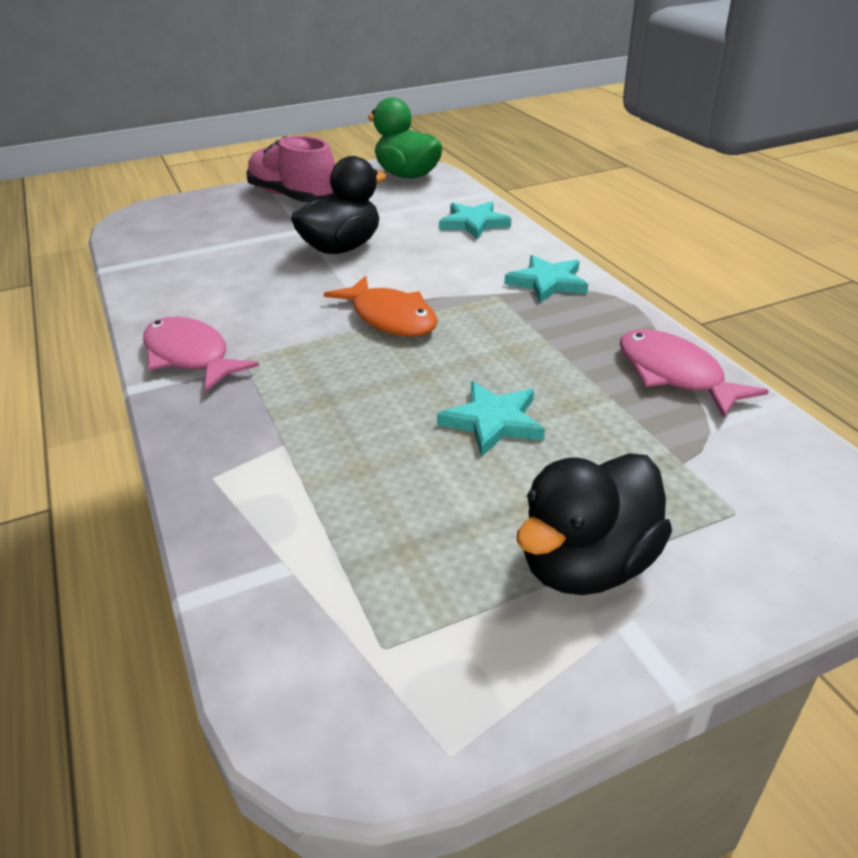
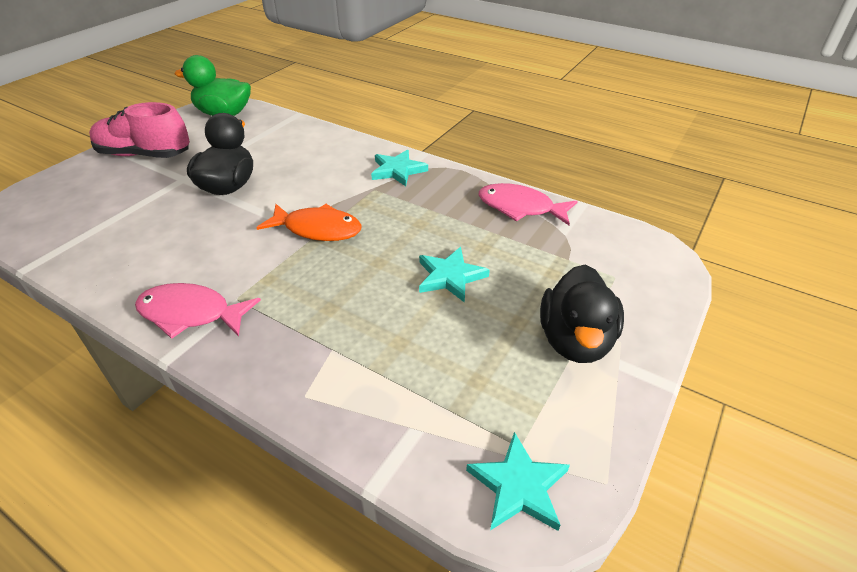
camera: 35 degrees left, 5 degrees up
(474, 223) = (310, 140): turquoise star -> turquoise star (518, 486)

